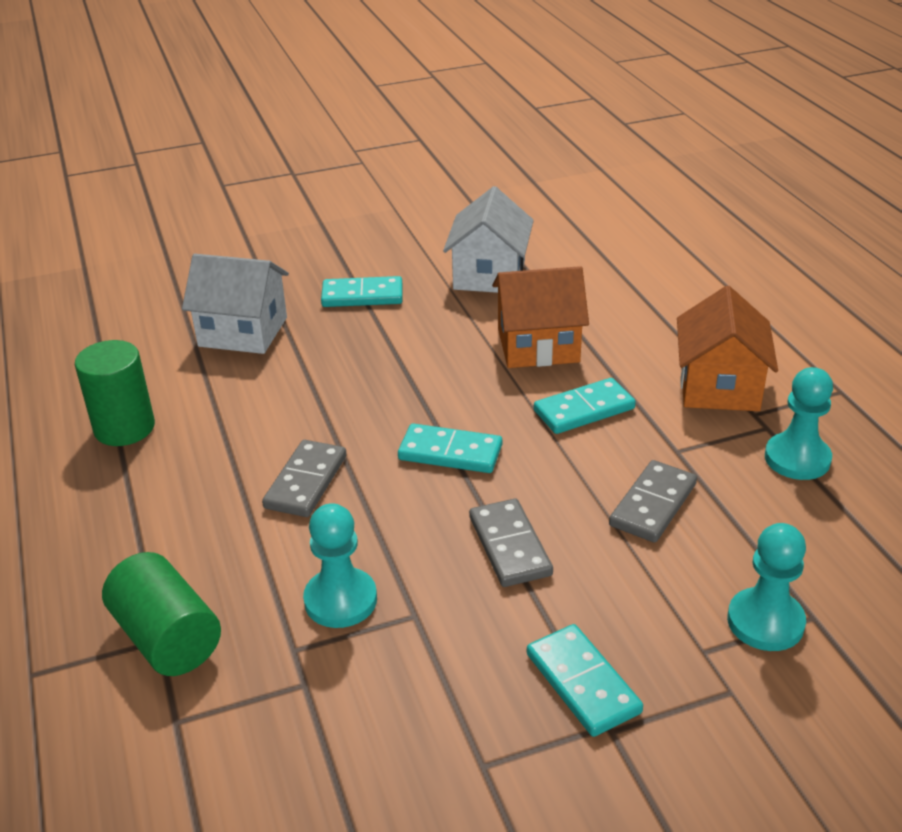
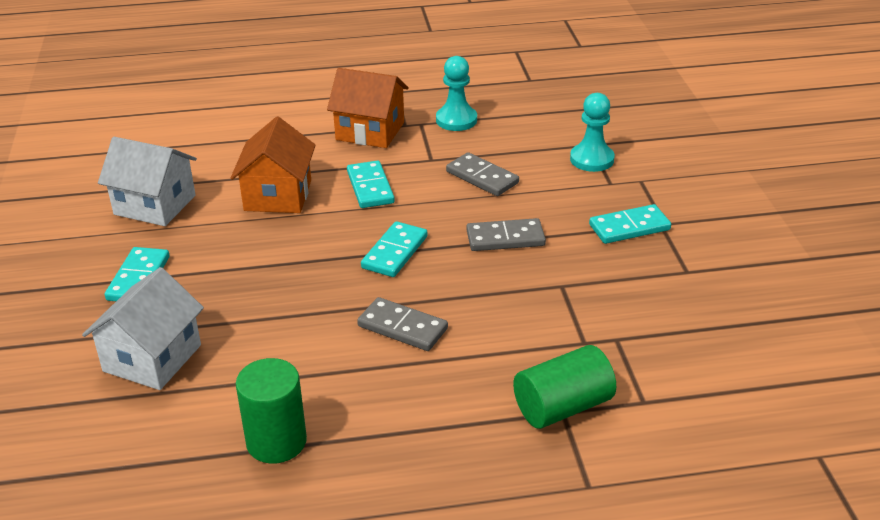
camera: 80 degrees left, 0 degrees up
(340, 600) = (541, 317): turquoise pawn -> none

